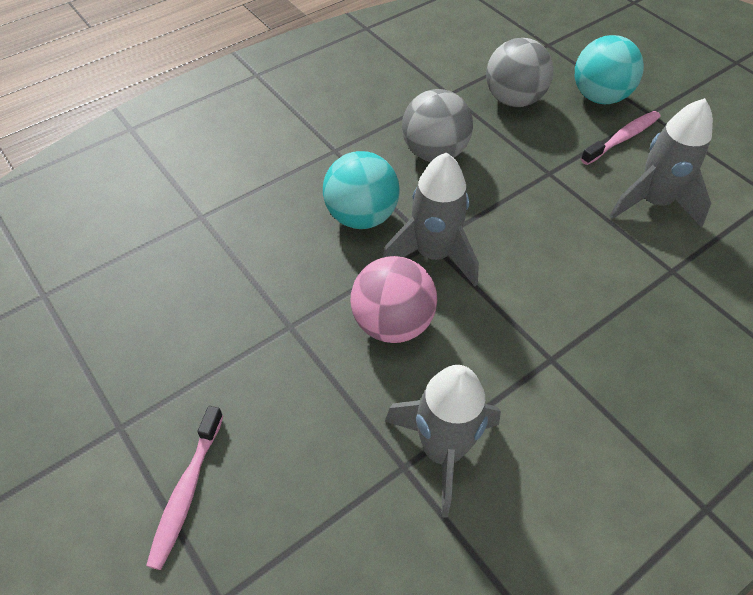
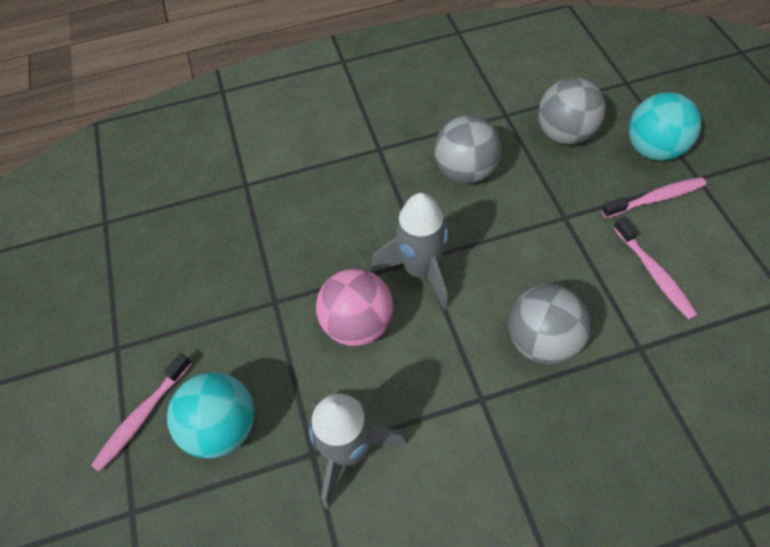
camera: 25 degrees right, 5 degrees up
(361, 216) = (374, 217): turquoise ball -> turquoise ball (222, 426)
(582, 288) = (542, 340): none -> grey ball
(653, 203) = (654, 273): grey rocket -> pink toothbrush

